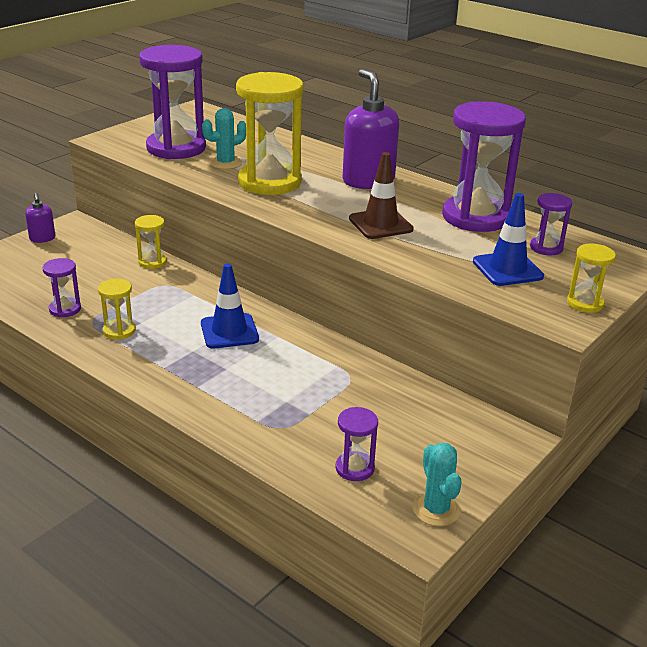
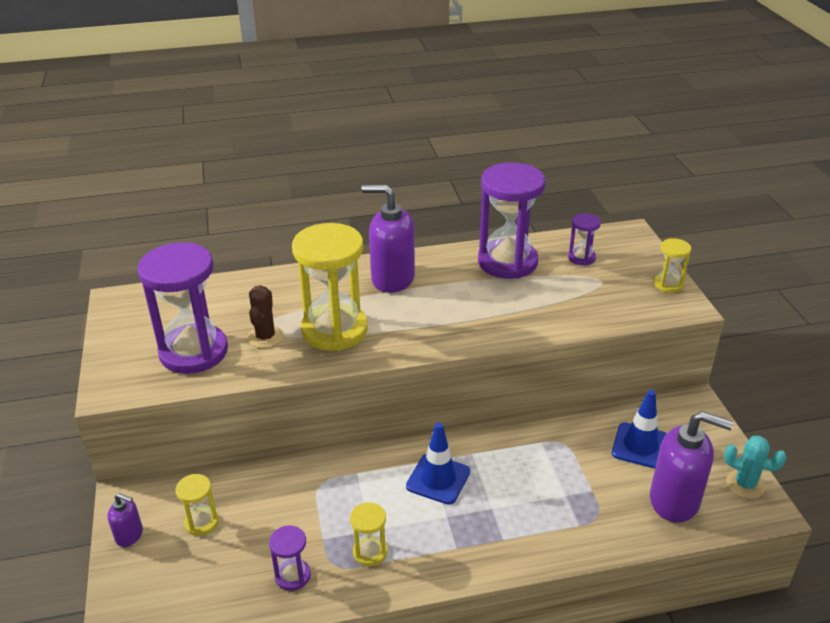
camera: 50 degrees left, 5 degrees up
(152, 262) = (270, 473): yellow hourglass -> yellow hourglass (201, 522)
(225, 163) = (265, 337): turquoise cactus -> brown cactus
(354, 468) = (675, 501): purple hourglass -> purple soap dispenser
(380, 224) = (473, 310): brown traffic cone -> none
(507, 269) = (596, 290): blue traffic cone -> blue traffic cone (640, 446)

